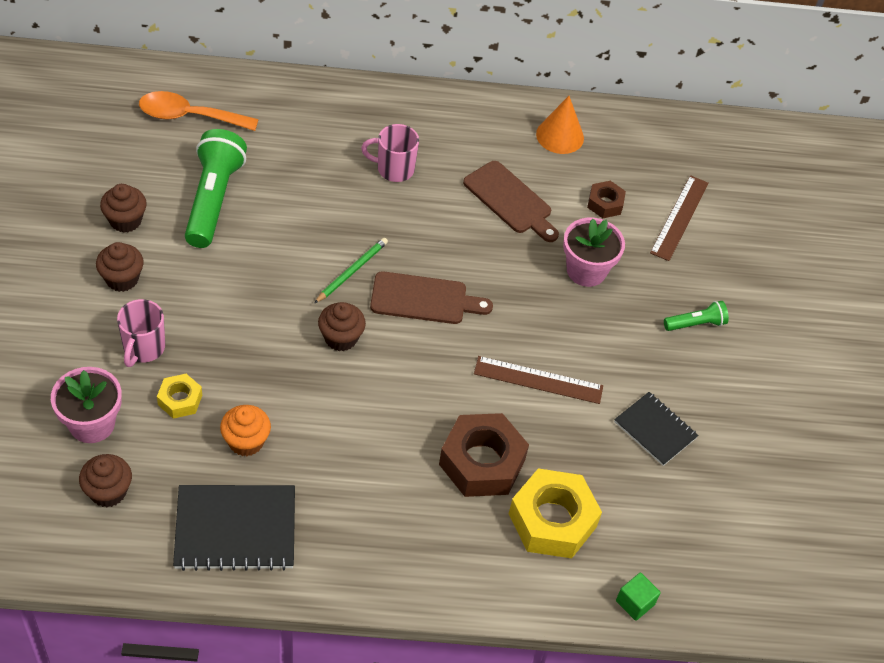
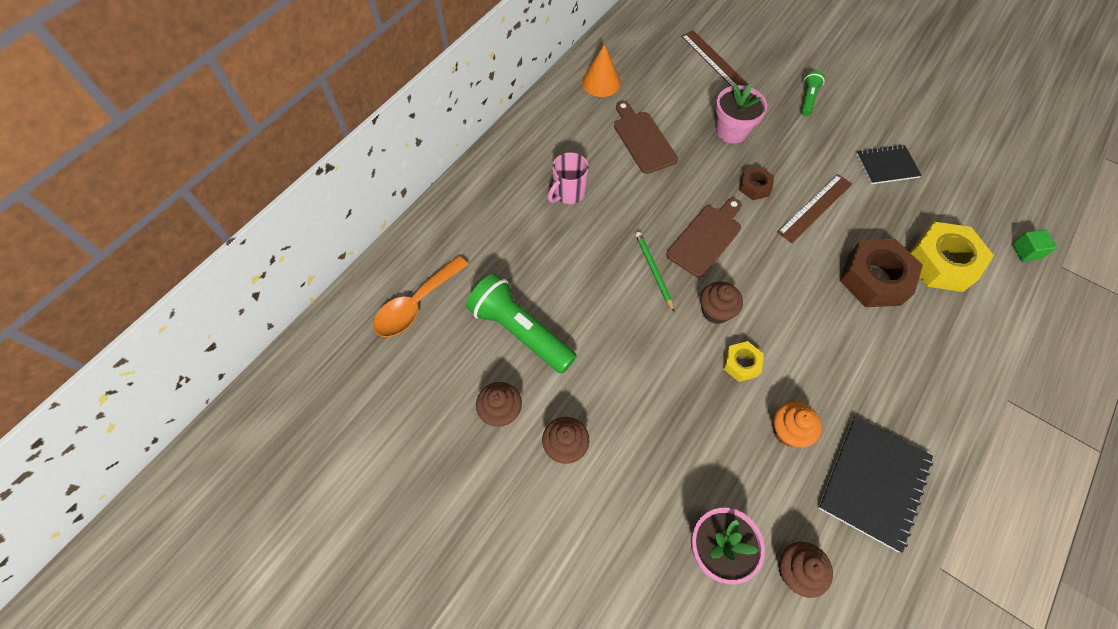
camera: 50 degrees left, 10 degrees up
(143, 348) = (652, 465): pink mug -> none
(180, 400) = (722, 462): yellow nut -> yellow nut (741, 364)
(510, 200) = (643, 140): brown cutting board -> brown cutting board turned 105 degrees counterclockwise
(605, 204) = (678, 90): brown nut -> brown nut (754, 187)

